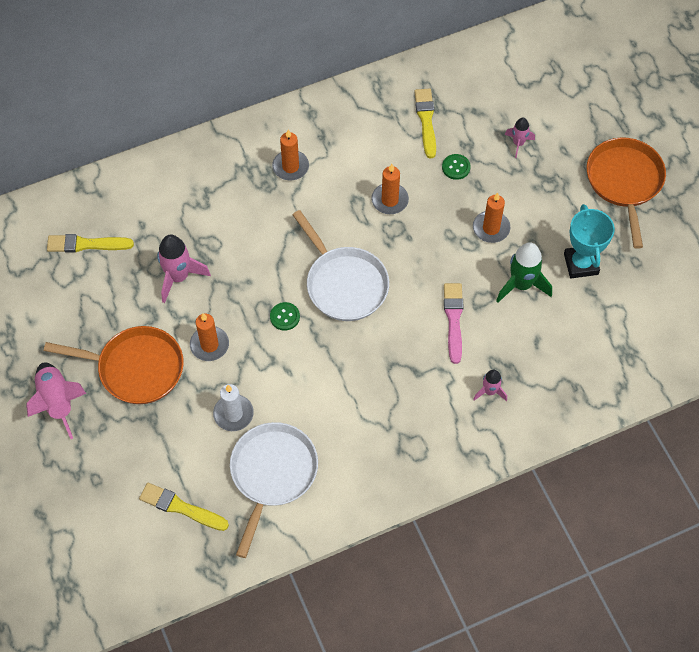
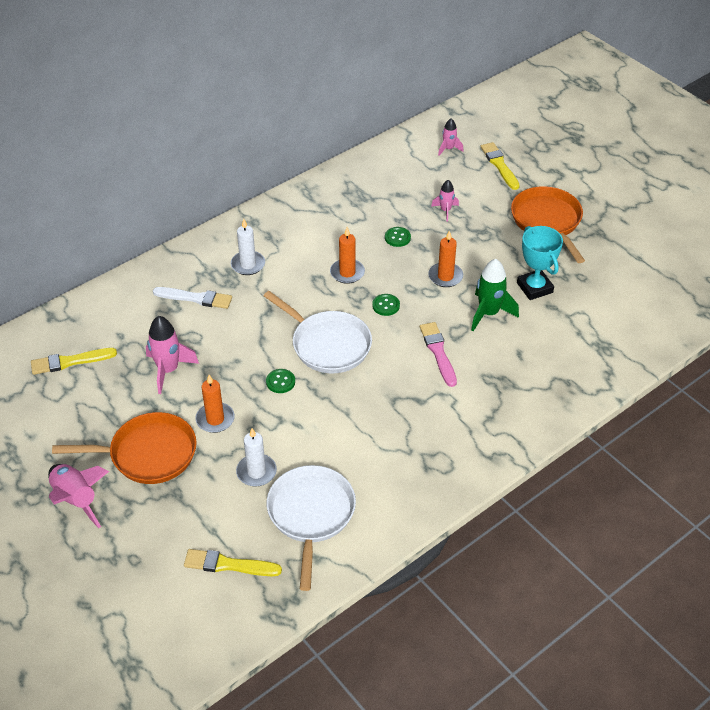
camera: 15 degrees left, 15 degrees down
(227, 196) = (195, 298): none -> white brush
(290, 167) = (248, 264): orange candle -> white candle
(417, 250) = (386, 305): none -> green button
(426, 121) = (358, 209): yellow brush -> yellow brush (499, 165)
(489, 391) = (492, 402): pink rocket -> pink rocket (448, 149)

